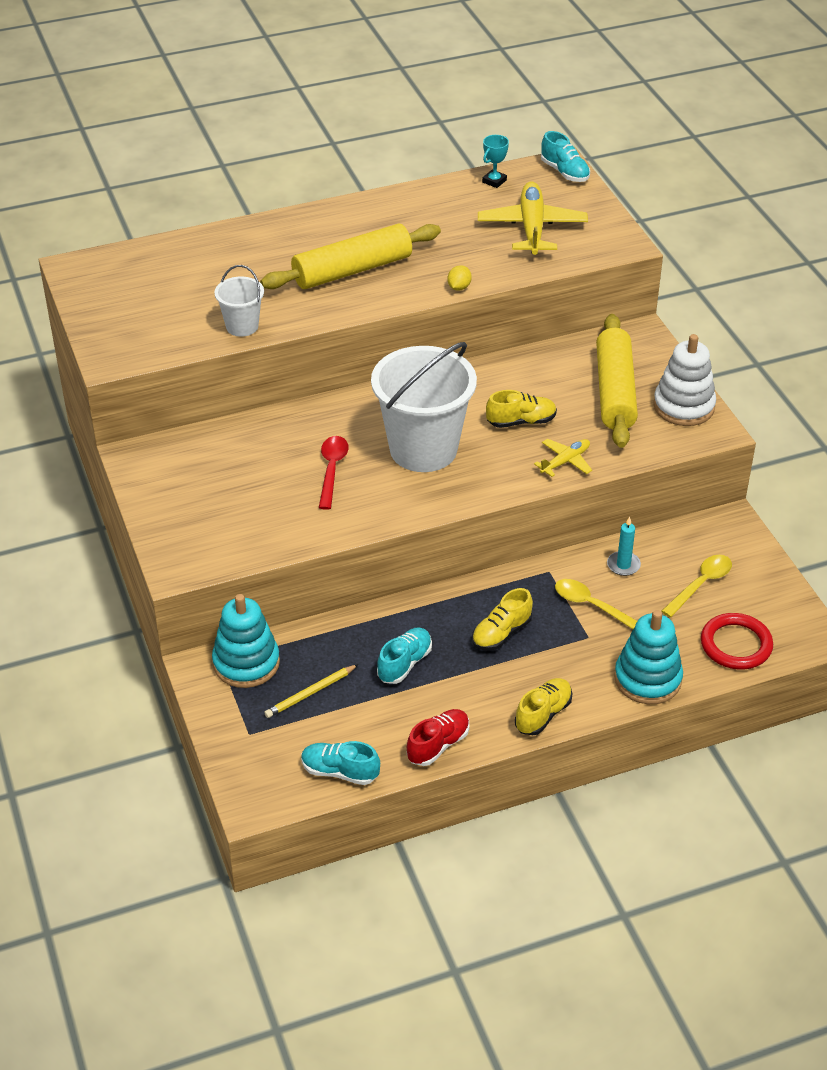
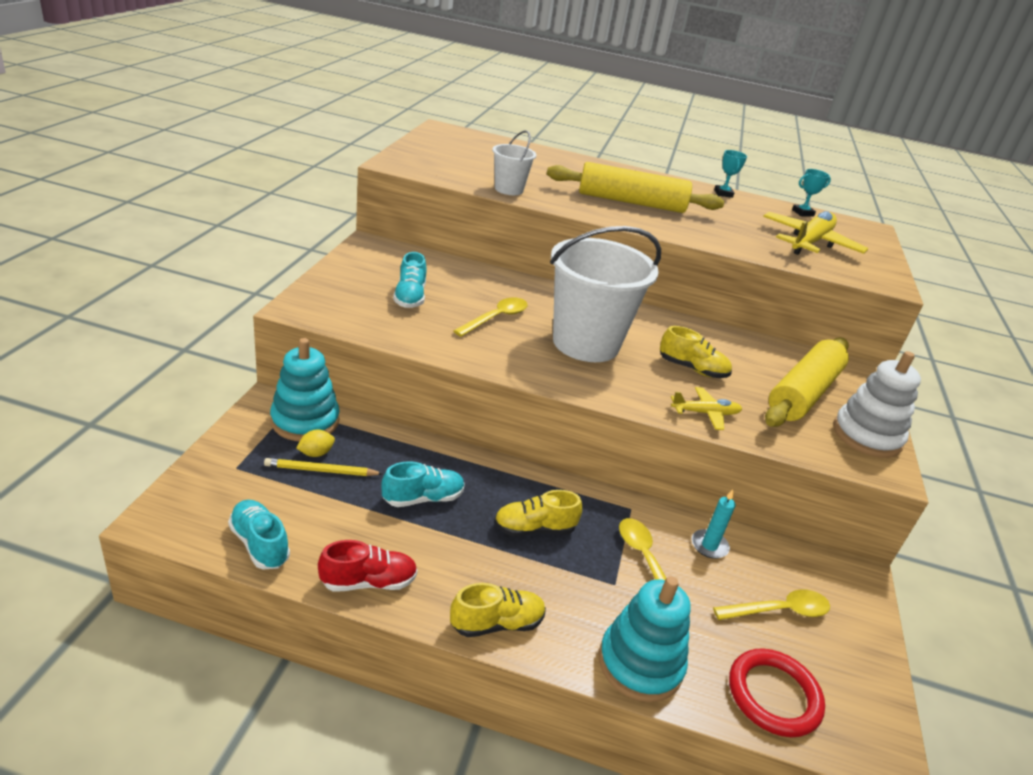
camera: 30 degrees right, 10 degrees down
(332, 470) = (496, 318): red spoon -> yellow spoon
(410, 197) = (723, 193): none -> turquoise trophy
(459, 287) = (707, 243): yellow lemon -> yellow lemon (316, 453)
(564, 172) = (870, 231): turquoise shoe -> turquoise shoe (410, 297)

